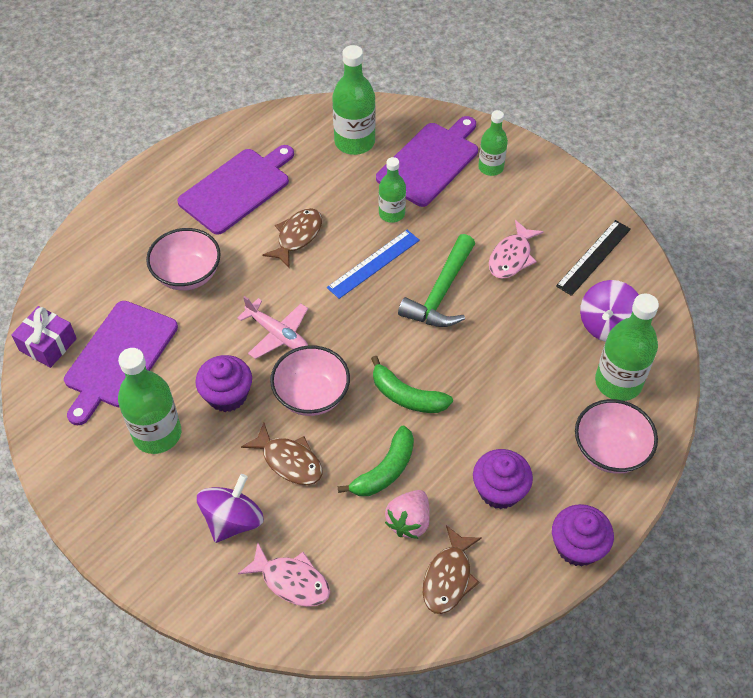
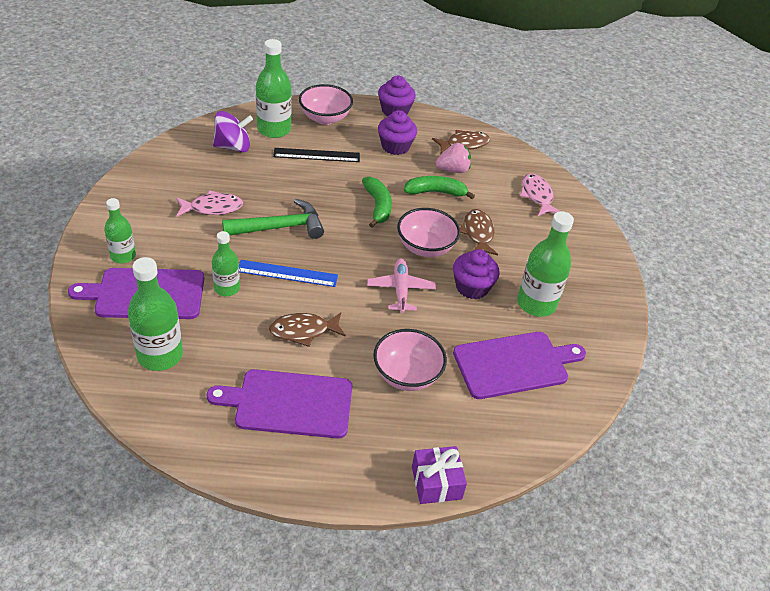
camera: 135 degrees left, 10 degrees down
(48, 344) = (555, 417): purple gift -> purple gift (436, 482)
(233, 520) = (538, 236): purple spinning top -> none
(594, 257) = (176, 171): black ruler -> black ruler (316, 155)

